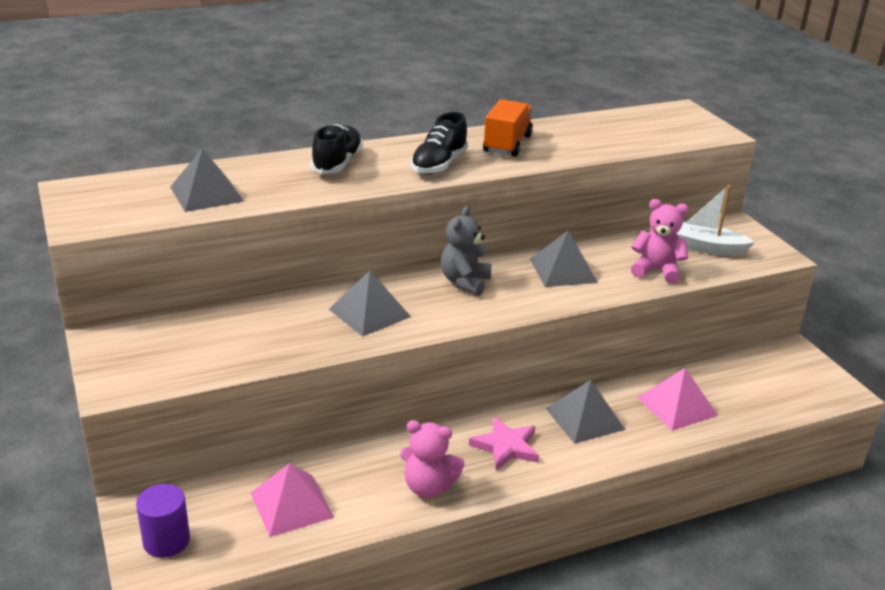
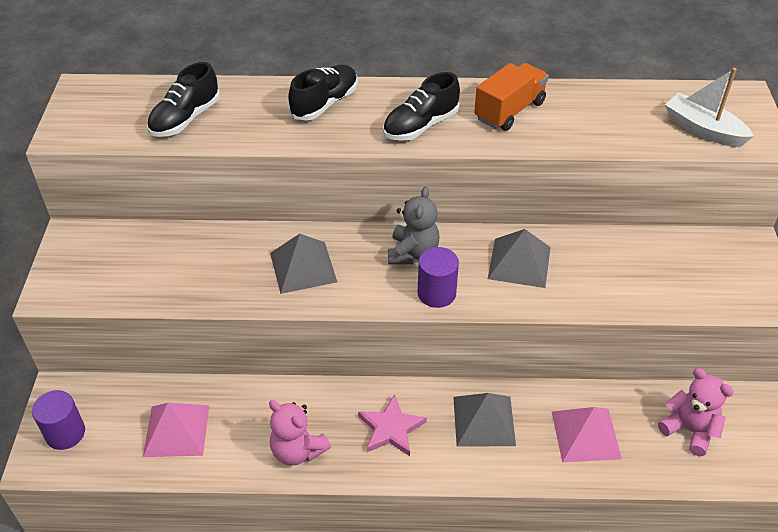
camera: 25 degrees right, 15 degrees up
(206, 194) = (185, 119): grey pyramid -> black shoe
(465, 282) = (413, 253): grey teddy bear -> grey teddy bear turned 150 degrees clockwise
(508, 305) = (436, 293): none -> purple cylinder
(656, 271) = (618, 288): pink teddy bear -> pink teddy bear (689, 430)
(705, 248) = (694, 270): white boat -> white boat (703, 129)

